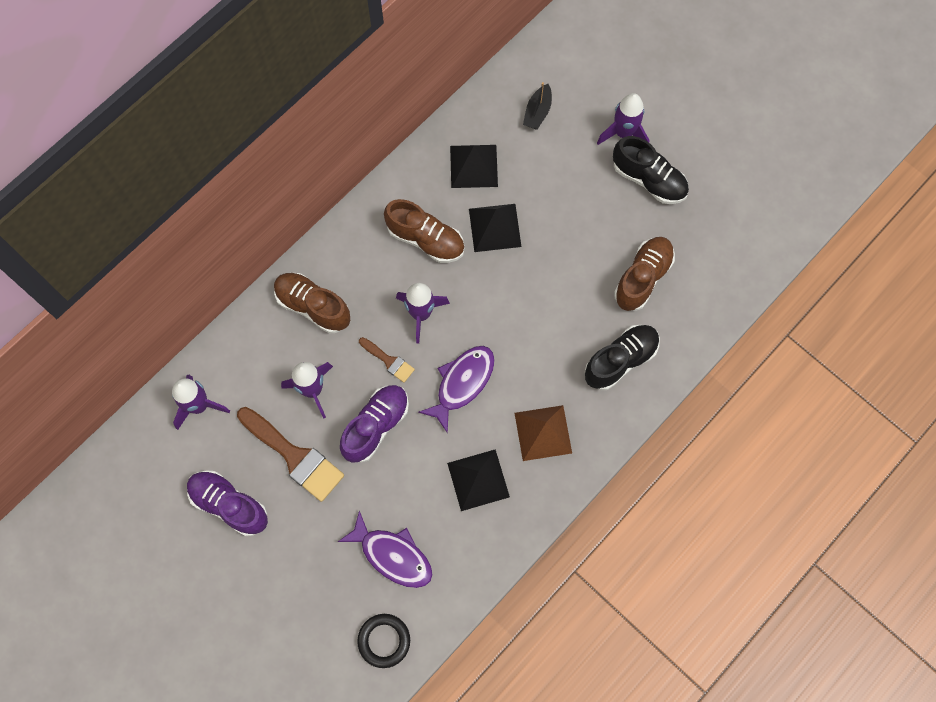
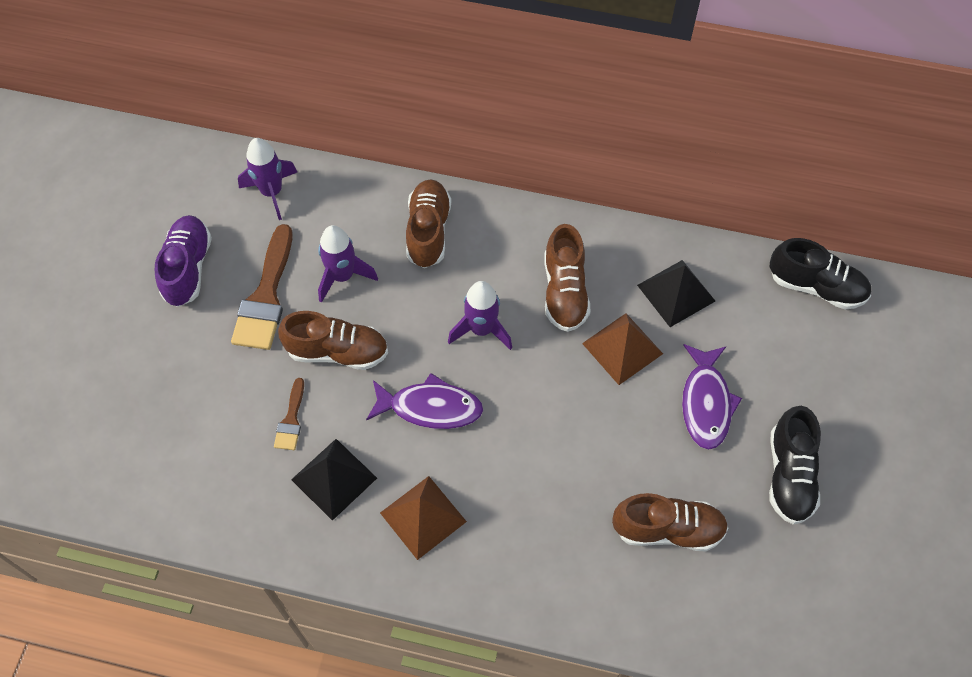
camera: 60 degrees right, 10 degrees down
(376, 426) = (337, 351): purple shoe -> brown shoe
(384, 640) = (116, 478): black ring -> none
(389, 361) = (413, 327): brown brush -> brown brush (291, 420)
(392, 555) = (210, 438): purple fish -> purple fish (706, 403)
(495, 227) = (622, 348): black pyramid -> brown pyramid
(537, 112) = (782, 321): black boat -> none
(620, 360) = (555, 556): black shoe -> black shoe (816, 286)
(623, 133) = (824, 420): purple rocket -> none

